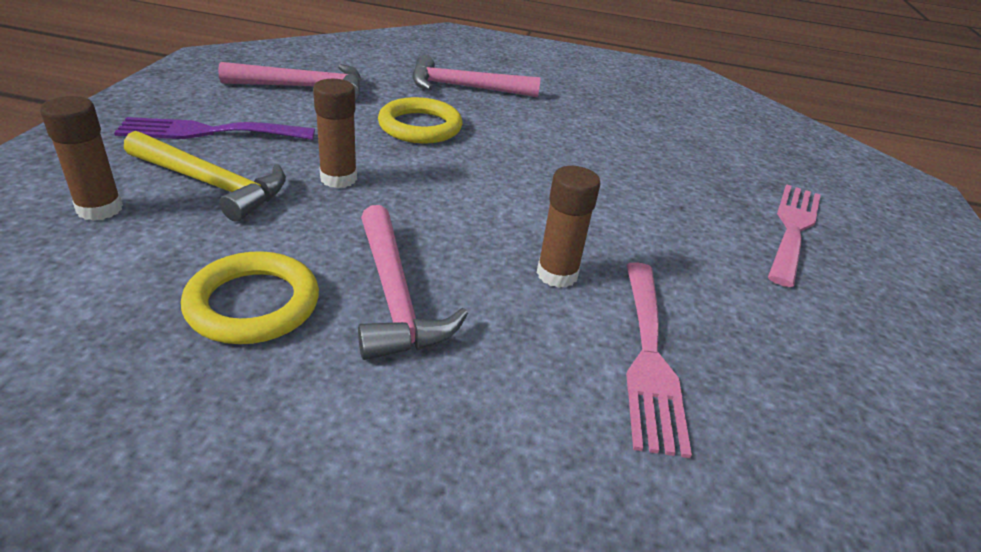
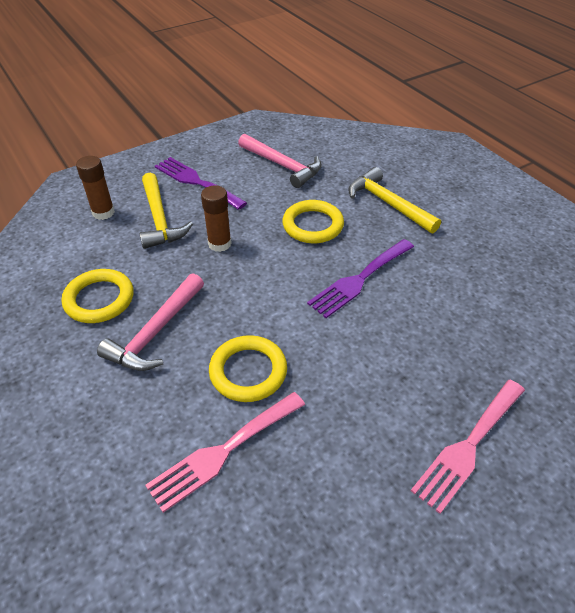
camera: 50 degrees right, 10 degrees up
(465, 88) = (388, 204): pink hammer -> yellow hammer
(533, 153) = (359, 280): none -> purple fork
(557, 274) = (248, 371): brown glue stick -> yellow ring
(793, 228) = (468, 446): pink fork -> pink fork turned 150 degrees clockwise

